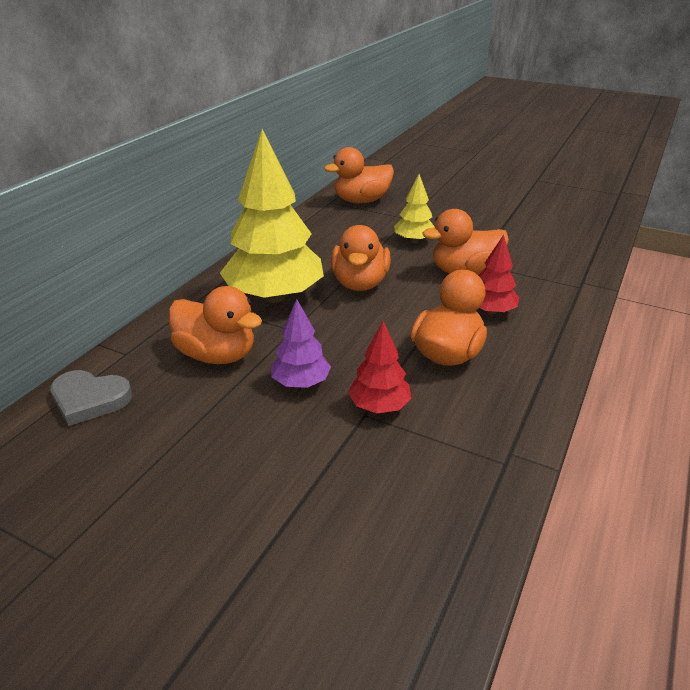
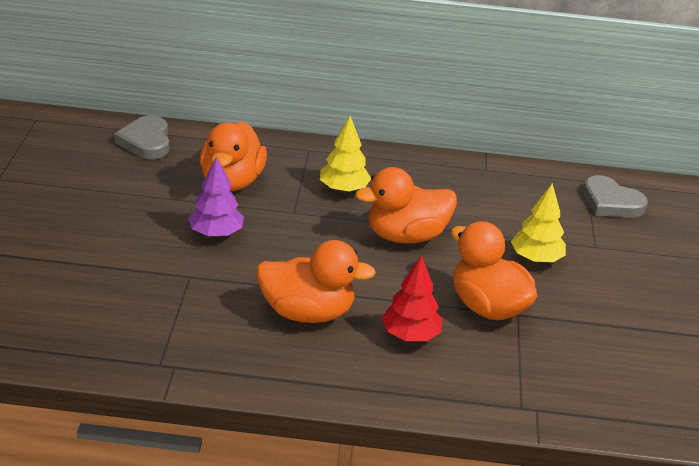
camera: 65 degrees right, 0 degrees up
(274, 297) = (343, 189): yellow tree -> yellow tree, size x0.49
(361, 201) = (611, 202): orange duck -> grey heart
(379, 406) = (204, 282): red tree -> none

